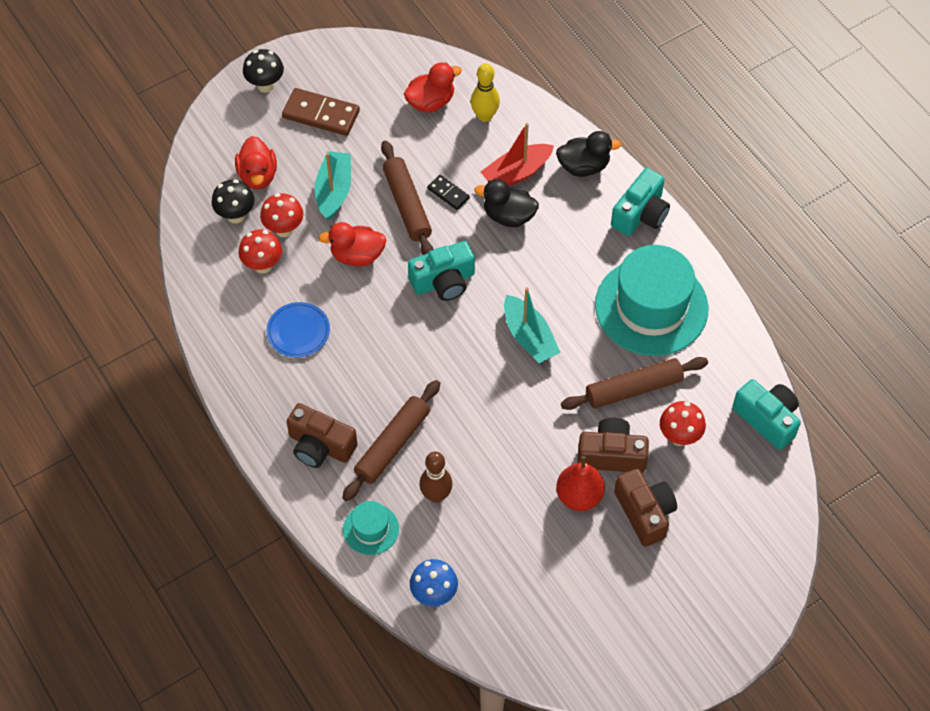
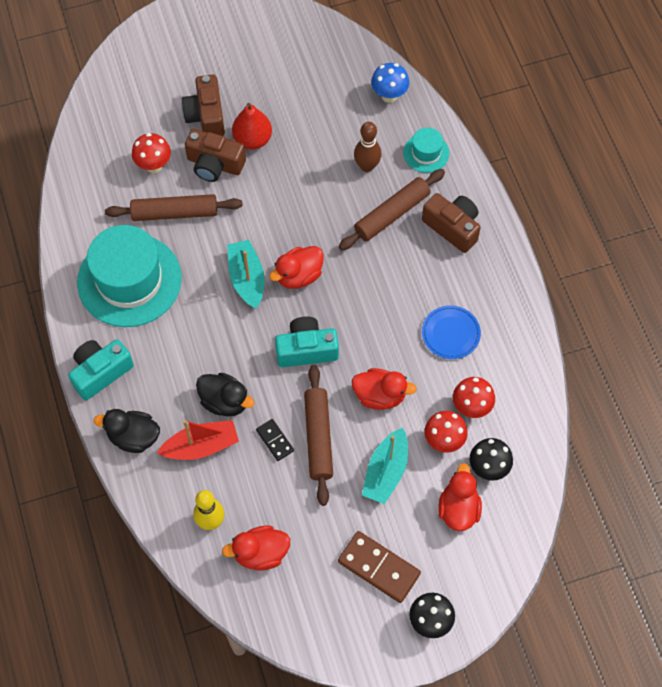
camera: 165 degrees left, 5 degrees up
(475, 353) = (299, 276): none -> red duck
(767, 419) = (76, 163): turquoise camera -> none

